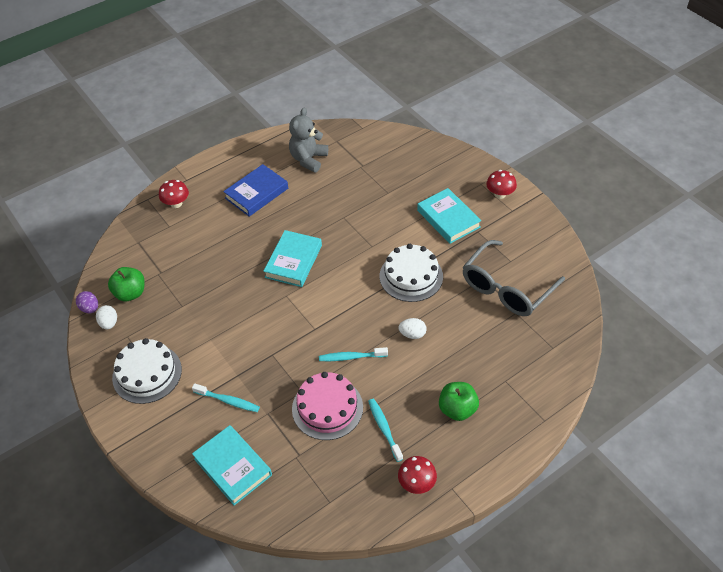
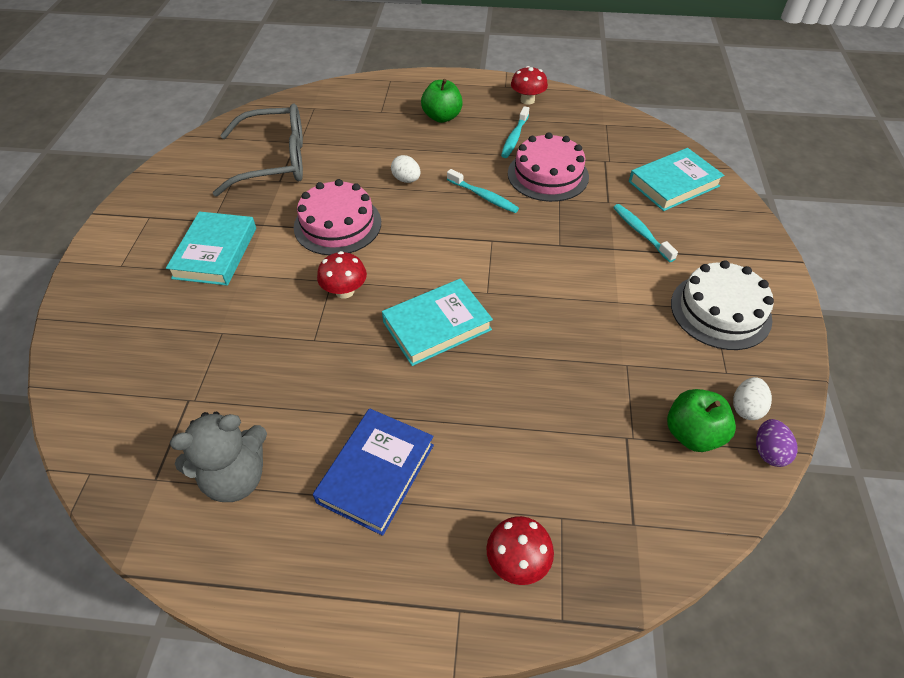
camera: 140 degrees left, 0 degrees up
(233, 467) = (673, 184): turquoise book -> turquoise book turned 60 degrees clockwise
(256, 193) = (376, 473): blue book -> blue book turned 60 degrees counterclockwise
(411, 276) = (337, 224): white cake -> pink cake
(500, 194) = (127, 240): red mushroom -> red mushroom (345, 291)

